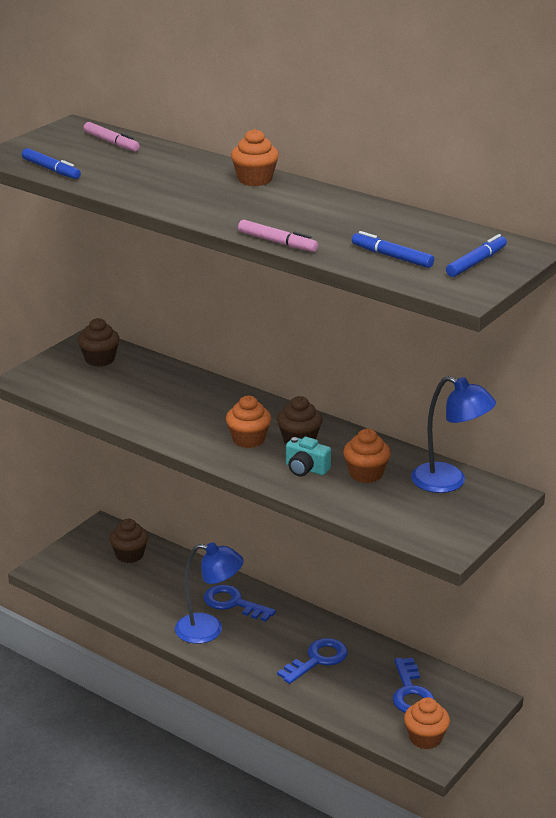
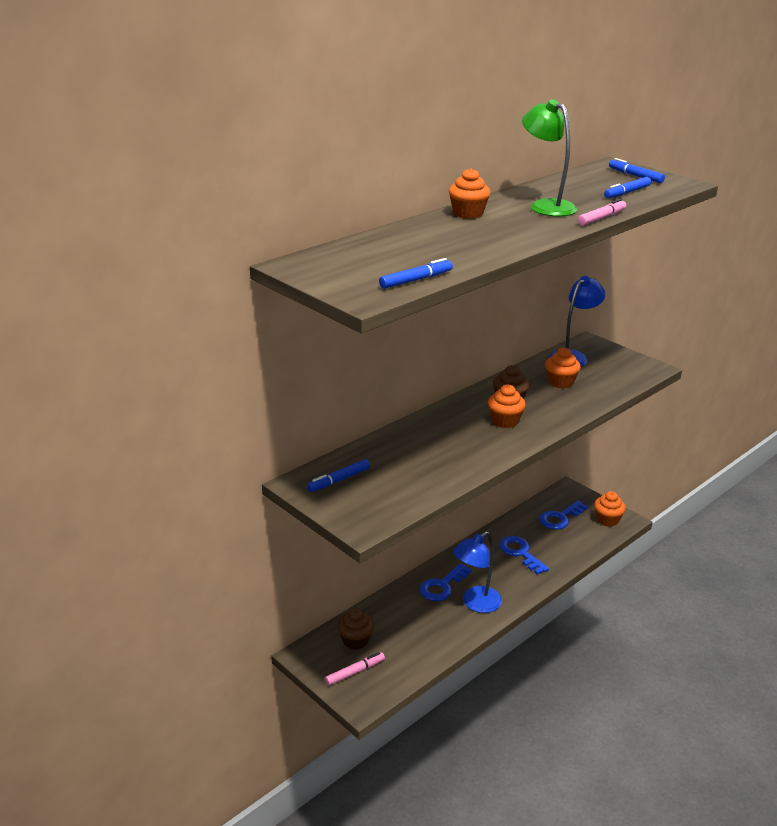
camera: 80 degrees left, 0 degrees up
(100, 359) = (339, 480): brown cupcake -> blue marker
(111, 142) = (351, 253): pink marker -> pink marker (355, 672)
(209, 630) = (475, 604): blue lamp -> blue lamp turned 150 degrees counterclockwise
(306, 214) = (545, 206): none -> green lamp
(306, 469) = (552, 403): turquoise camera -> none
(411, 692) = (560, 518): blue key -> blue key turned 135 degrees clockwise

